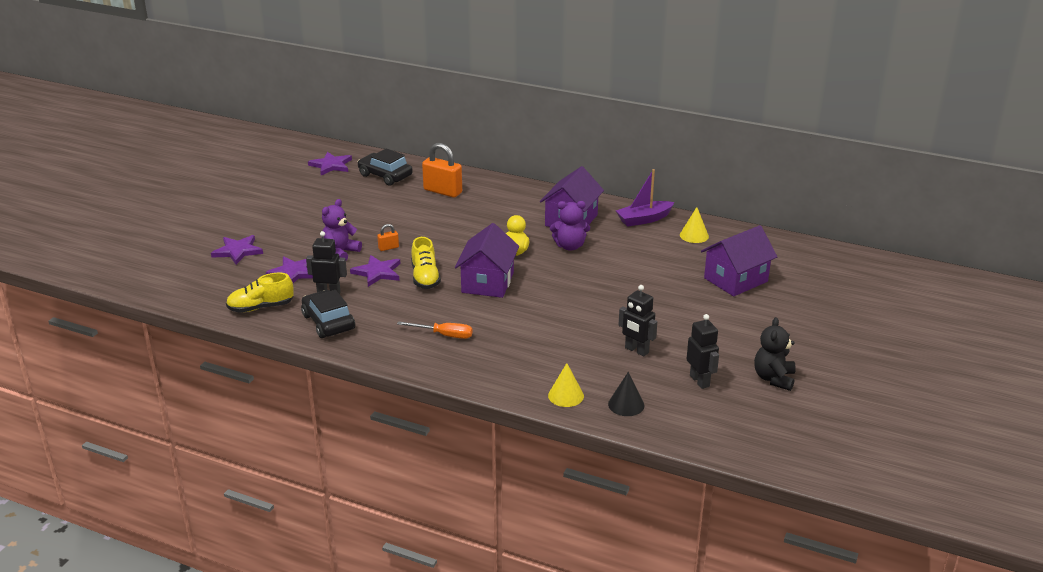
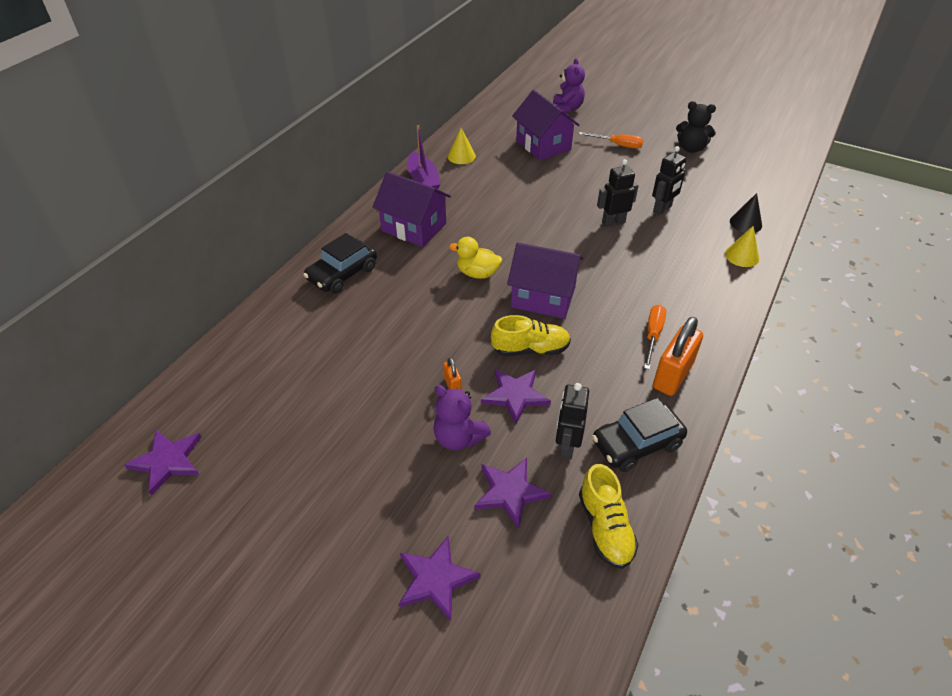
camera: 85 degrees left, 15 degrees up
(385, 176) = (235, 390): black car -> black car (342, 274)
(442, 191) = (308, 329): orange padlock -> orange padlock (672, 375)
(570, 246) = (471, 233): purple teddy bear -> purple teddy bear (567, 108)
(700, 381) = (702, 182): black robot -> black robot (613, 222)
(757, 327) = (617, 145): none -> orange screwdriver

